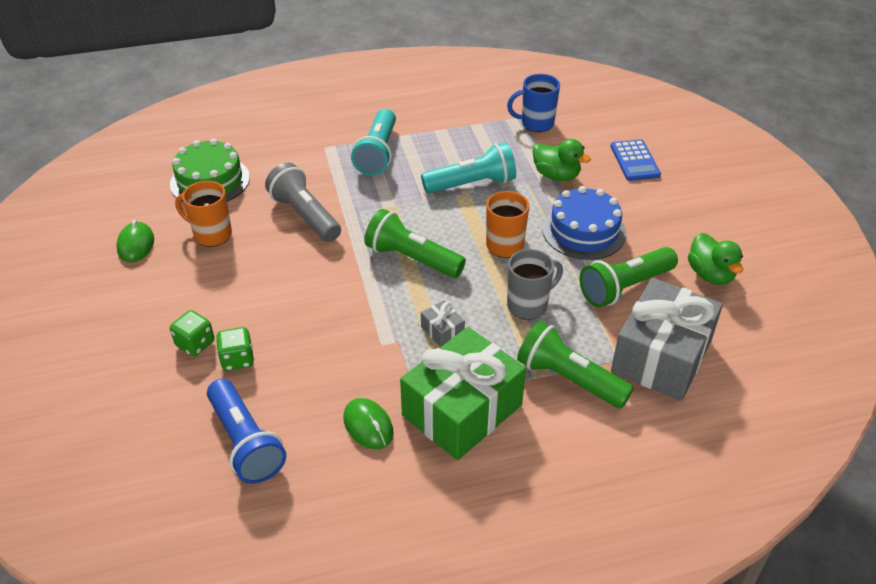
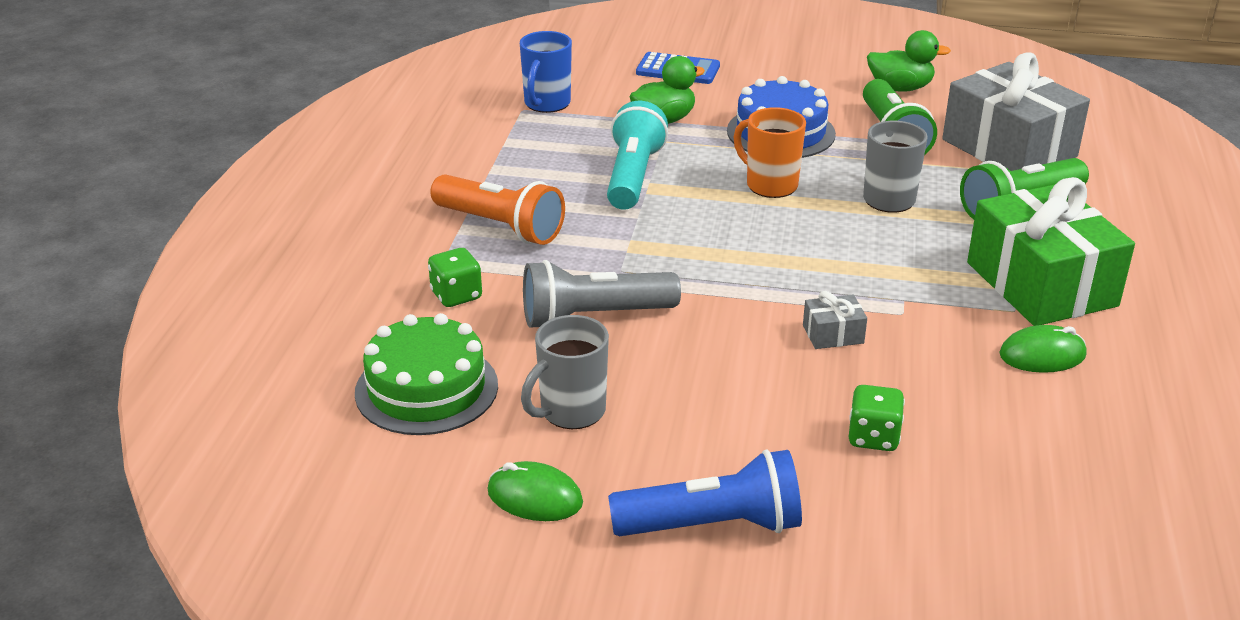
camera: 65 degrees left, 10 degrees down
(195, 344) = (819, 472): green dice -> green dice (456, 295)
(211, 234) = (571, 412): orange mug -> grey mug
(245, 442) = (1037, 460): blue flashlight -> blue flashlight (712, 526)
(377, 153) = (500, 226): turquoise flashlight -> orange flashlight
(412, 258) = (751, 253): green flashlight -> none
(442, 331) = (901, 265): grey gift -> grey gift (833, 334)

